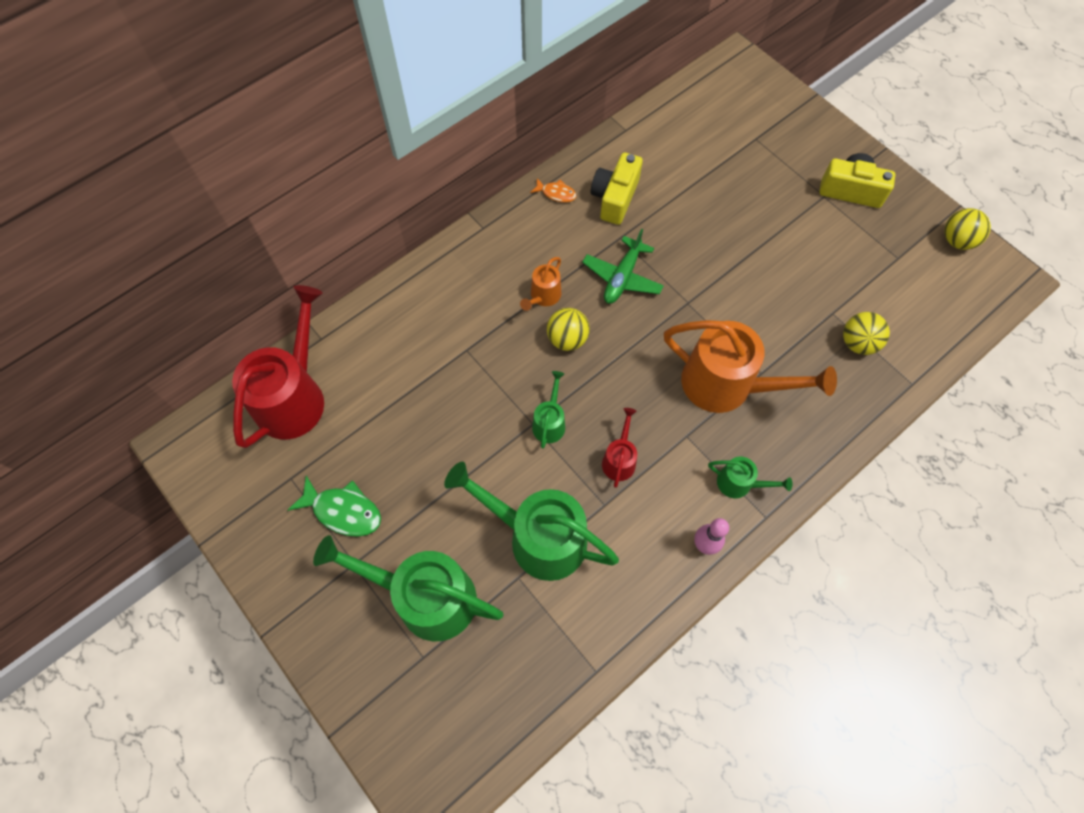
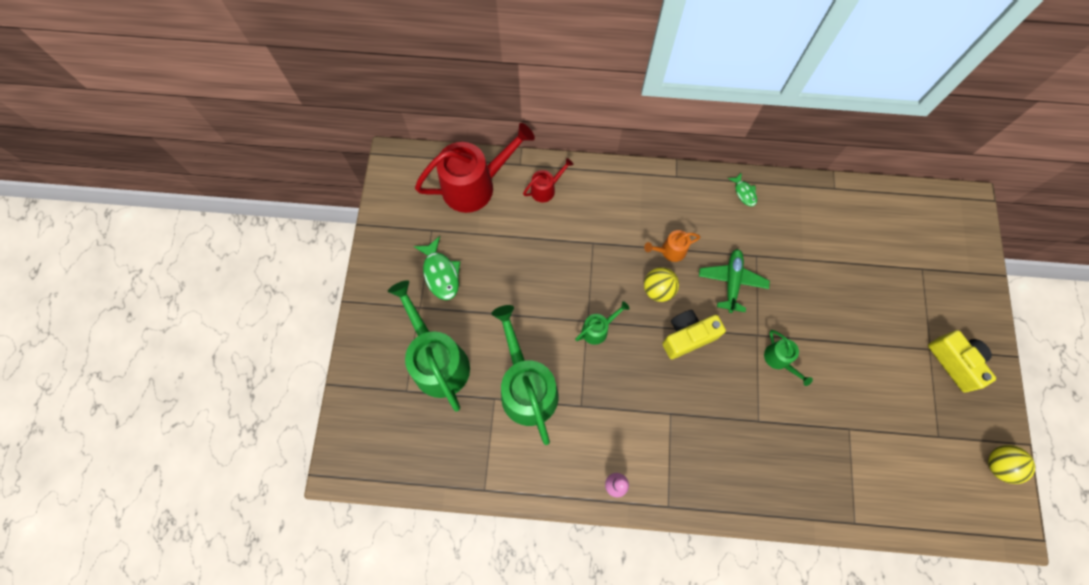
camera: 45 degrees right, 5 degrees up
(556, 193) = (744, 192): orange fish -> green fish
(615, 198) = (779, 227): yellow camera -> yellow camera (688, 337)
(619, 459) = (616, 389): red watering can -> red watering can (546, 189)
(622, 277) = (731, 282): green plane -> green plane turned 120 degrees clockwise
(726, 385) = (728, 407): orange watering can -> none
(739, 483) = (673, 471): green watering can -> green watering can (779, 360)
(858, 343) = (845, 463): yellow ball -> none

